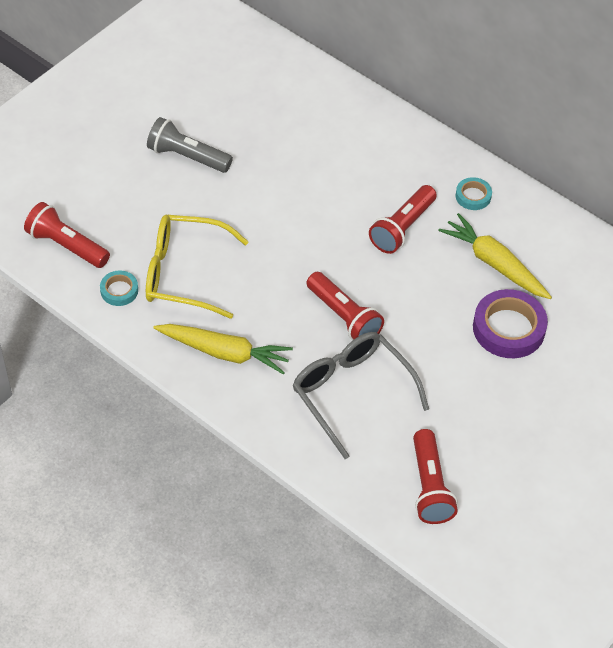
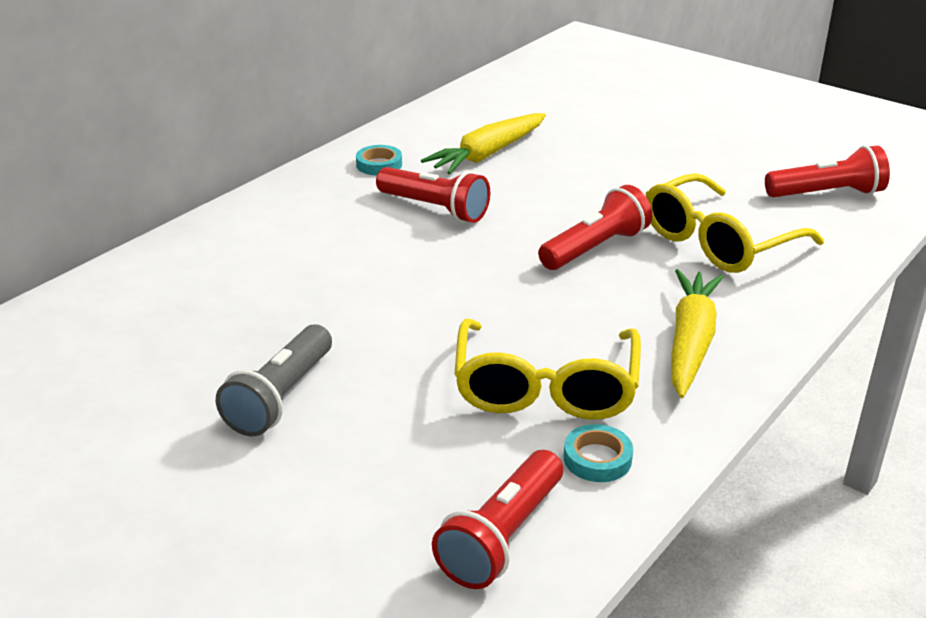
camera: 90 degrees left, 20 degrees down
(352, 394) = (718, 241): grey glasses -> yellow glasses
(508, 328) = (583, 148): purple tape -> none

